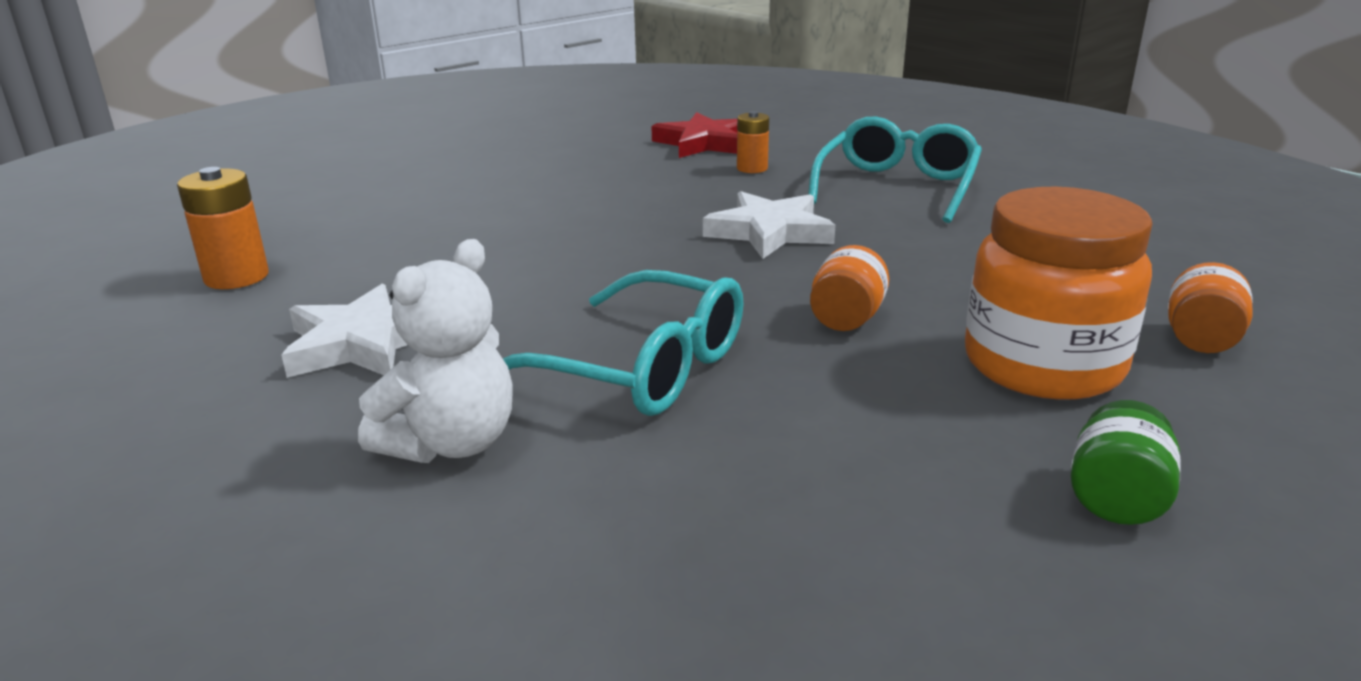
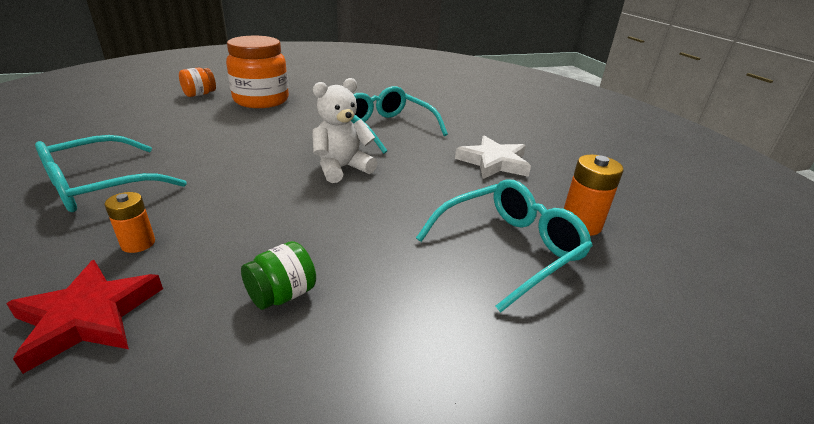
camera: 160 degrees left, 5 degrees up
(356, 234) = (509, 248): none -> turquoise glasses
(451, 443) = (461, 123): white teddy bear -> white teddy bear (342, 168)
(770, 232) = (246, 172): white star -> none
(846, 319) = (292, 125): orange jar -> none
(1116, 499) = (306, 81): green jar -> green jar (282, 295)

